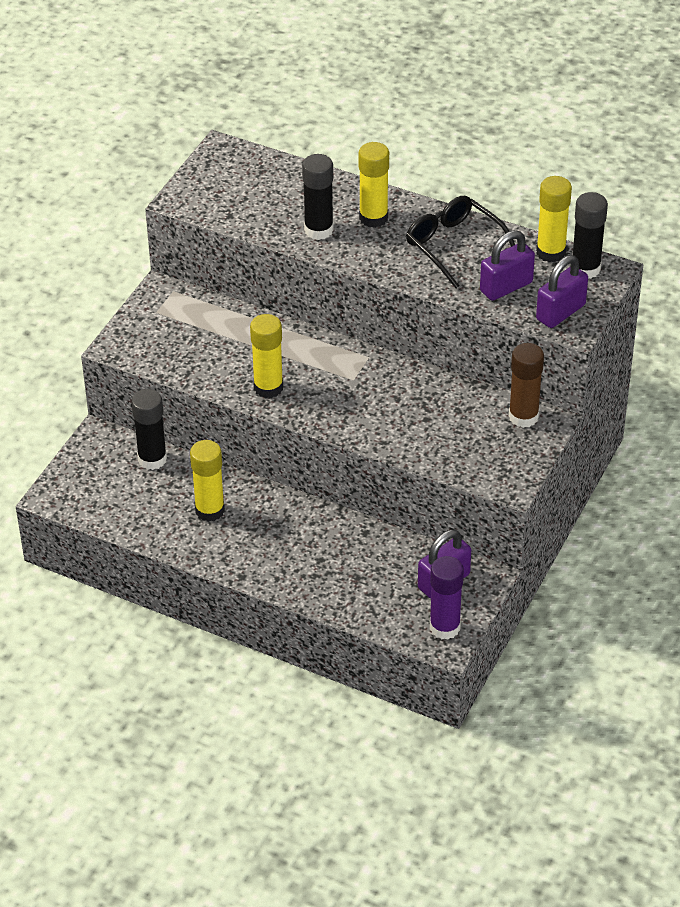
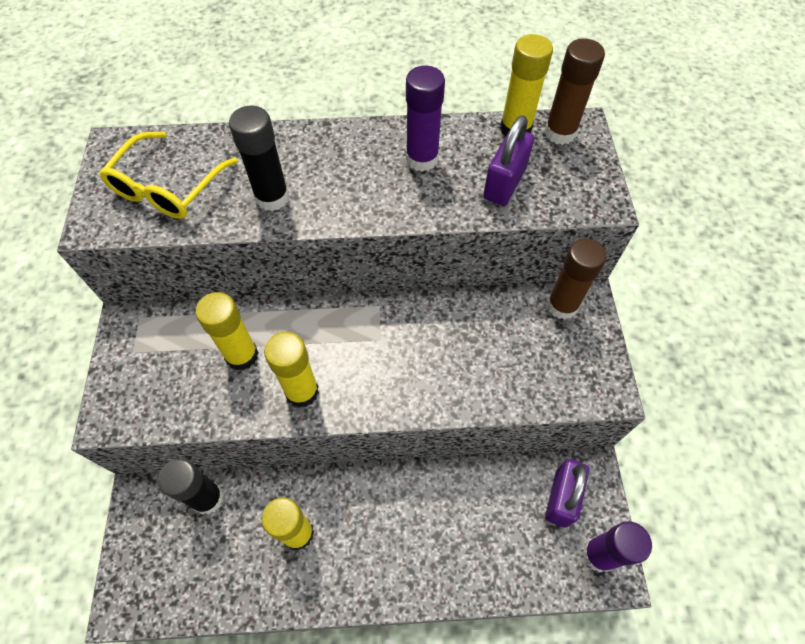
camera: 30 degrees left, 15 degrees up
(245, 194) = (168, 187): none -> yellow glasses
(373, 218) = (321, 160): yellow glue stick -> yellow glue stick (242, 355)
(454, 246) = (422, 159): black glasses -> purple glue stick
(560, 312) = (576, 189): purple padlock -> none
(585, 269) = (560, 133): black glue stick -> brown glue stick

